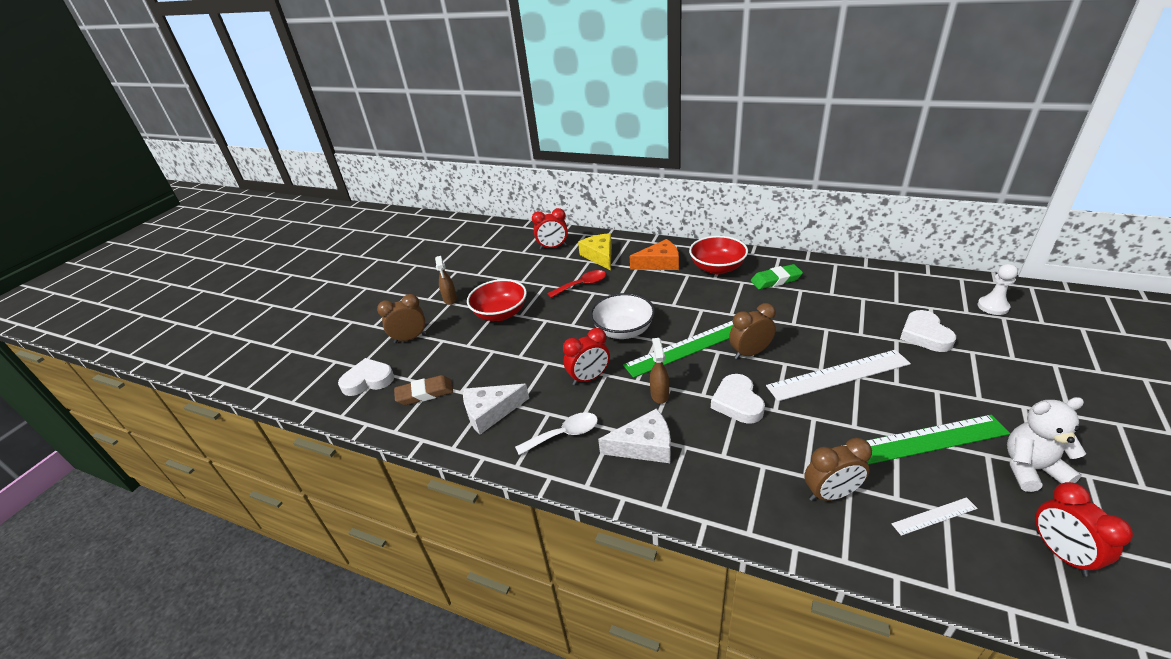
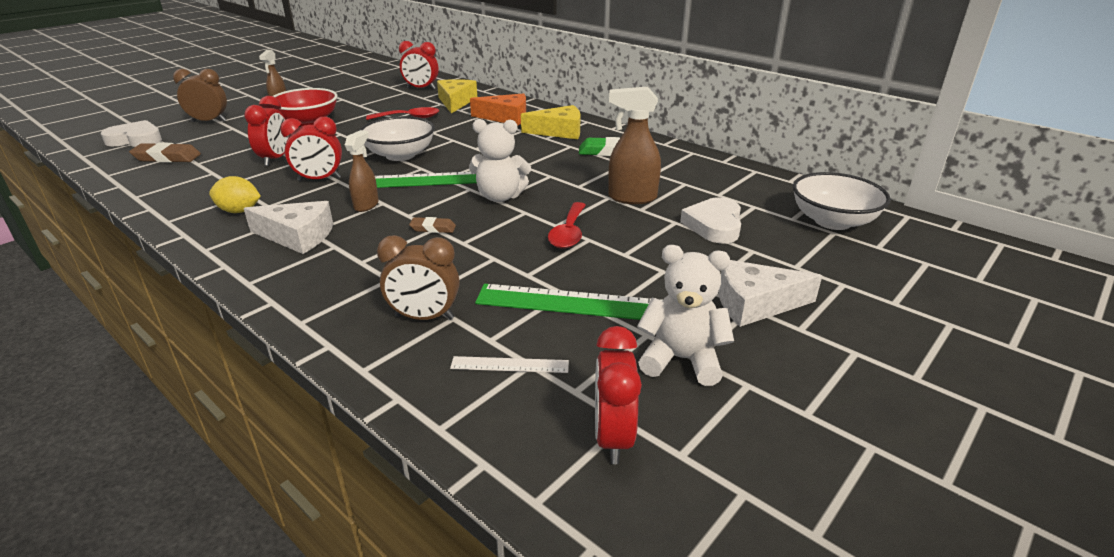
camera: 15 degrees right, 5 degrees down
(490, 412) = (201, 181): white cheese -> white cheese (755, 303)
(524, 366) = (275, 159): none -> red clock
(564, 434) = (239, 211): white spoon -> yellow lemon
(717, 268) = (559, 131): red bowl -> yellow cheese
(737, 402) = (433, 228): white heart -> brown eraser
(750, 353) = (500, 197): brown clock -> white teddy bear
(838, 375) = (568, 233): white ruler -> red spoon
(843, 324) = (631, 198): none -> brown spray bottle
(993, 306) = (832, 221): white pawn -> white bowl

